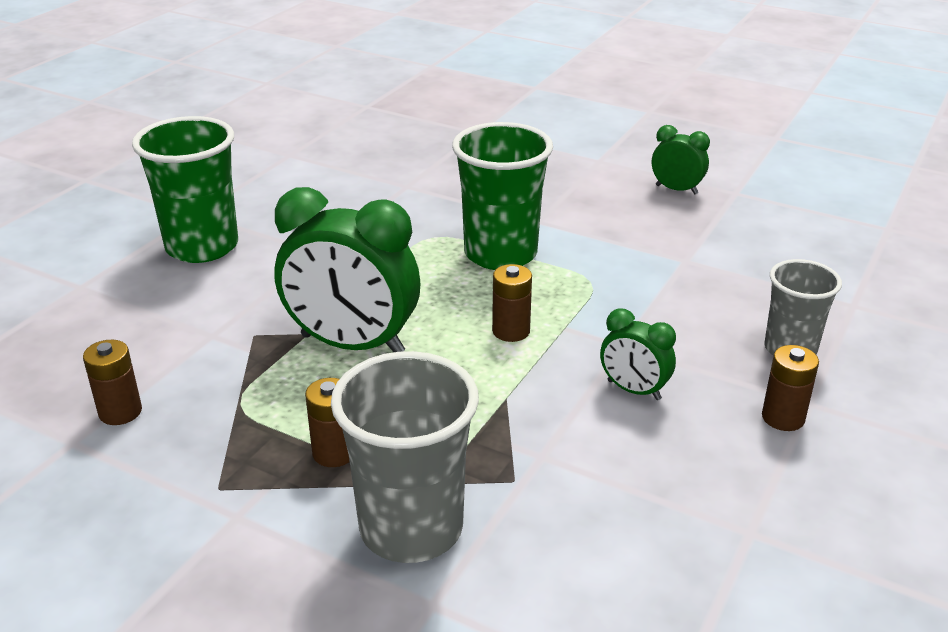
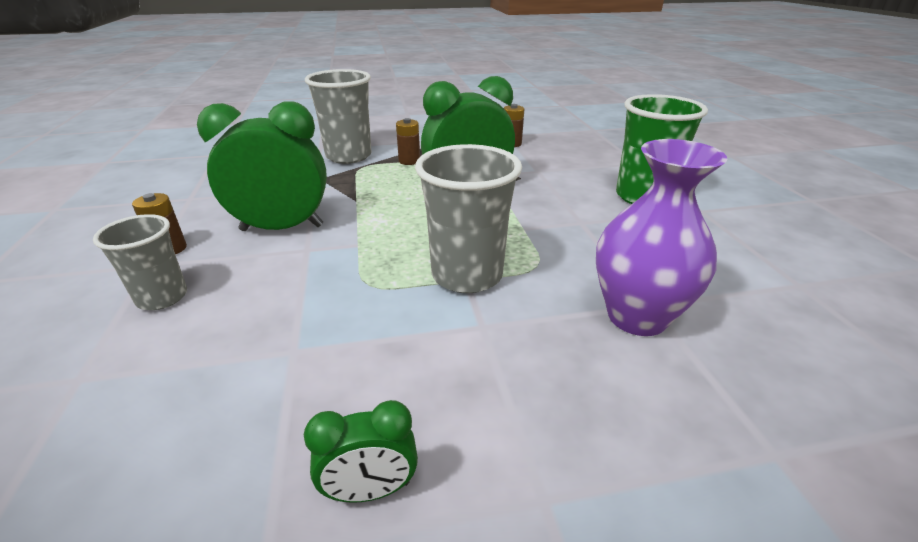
camera: 140 degrees right, 0 degrees up
(429, 184) = (637, 316): none -> purple vase
(500, 254) = (467, 275): green cup -> grey cup
(511, 331) = (390, 228): brown battery -> none
(633, 390) = (282, 228): green clock -> green clock, size x2.00

